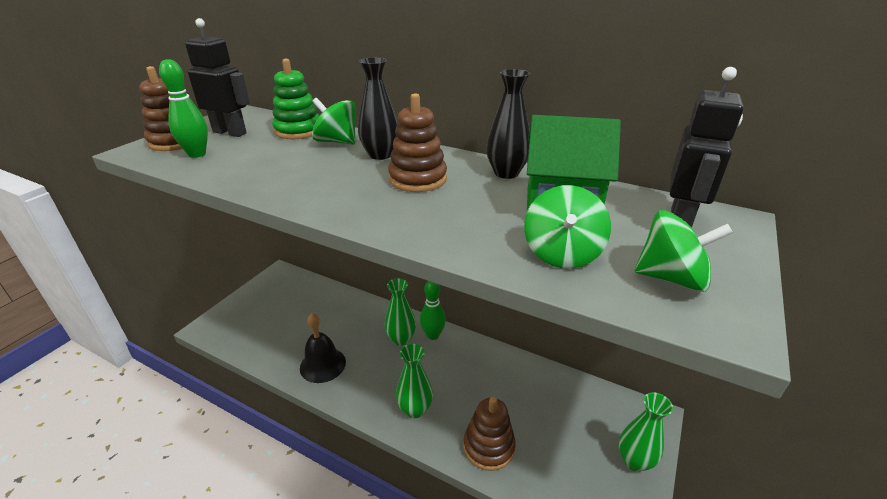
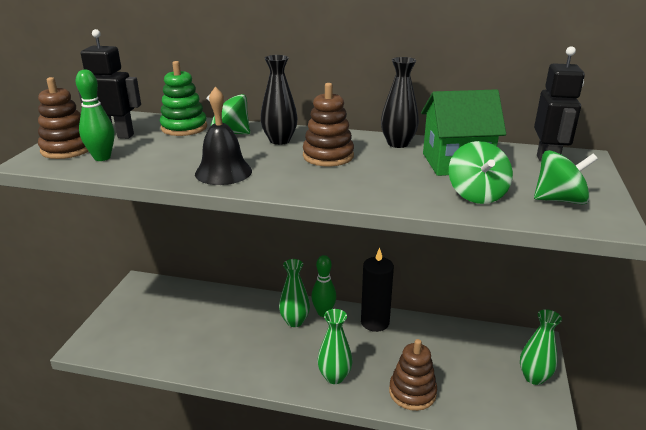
camera: 15 degrees left, 5 degrees down
(323, 364) = (227, 357): black bell -> black bell (223, 172)
(480, 356) = (375, 322): none -> black candle

